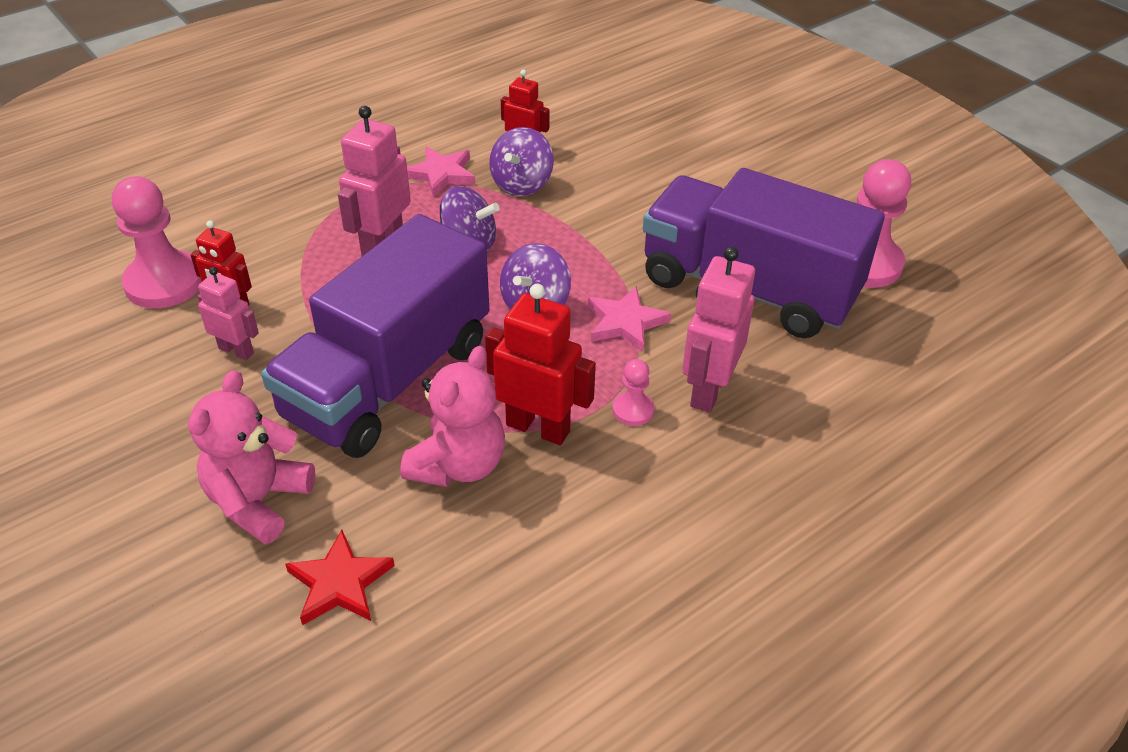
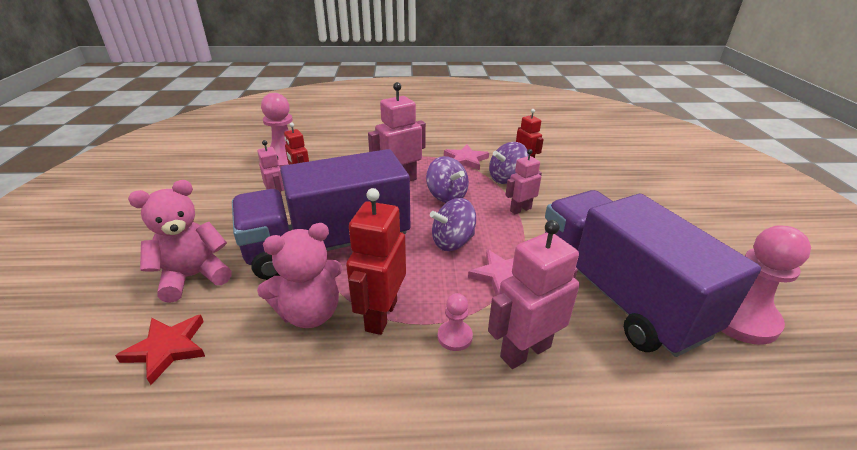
camera: 35 degrees right, 10 degrees down
(538, 427) = (380, 315): red robot -> red robot turned 135 degrees counterclockwise
(576, 225) = (520, 209): none -> pink robot

